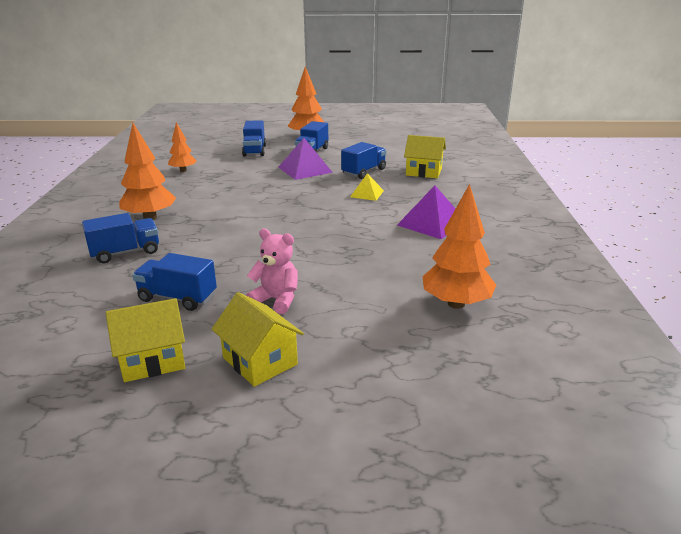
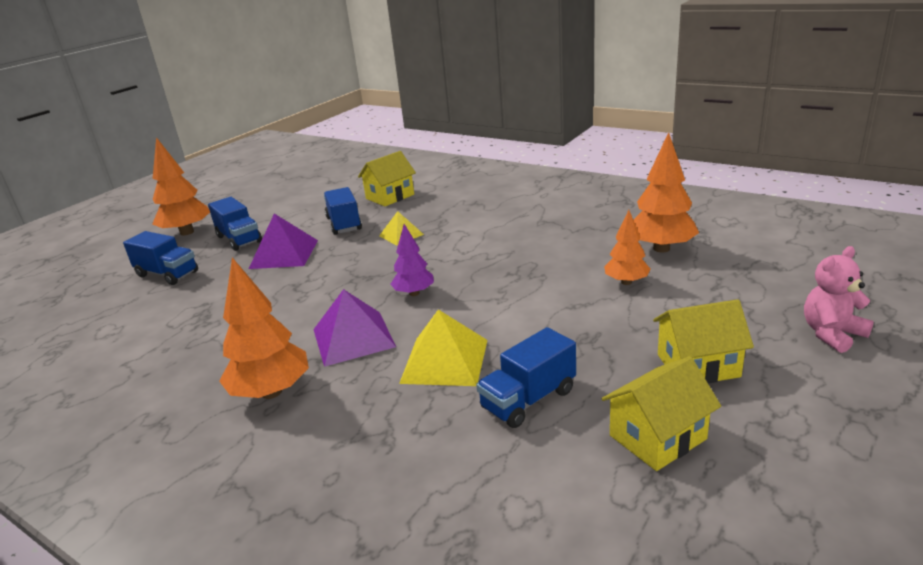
camera: 55 degrees left, 0 degrees up
(125, 252) = (361, 428): blue truck -> none
(153, 360) = (657, 437): yellow house -> yellow house turned 45 degrees clockwise
(183, 170) = (142, 340): orange tree -> orange tree (626, 282)
(209, 257) = (444, 361): none -> yellow pyramid
(276, 300) = (586, 334): pink teddy bear -> pink teddy bear (831, 334)
(287, 222) = (414, 293): none -> purple tree
(432, 223) = (506, 221): purple pyramid -> purple pyramid (353, 337)

